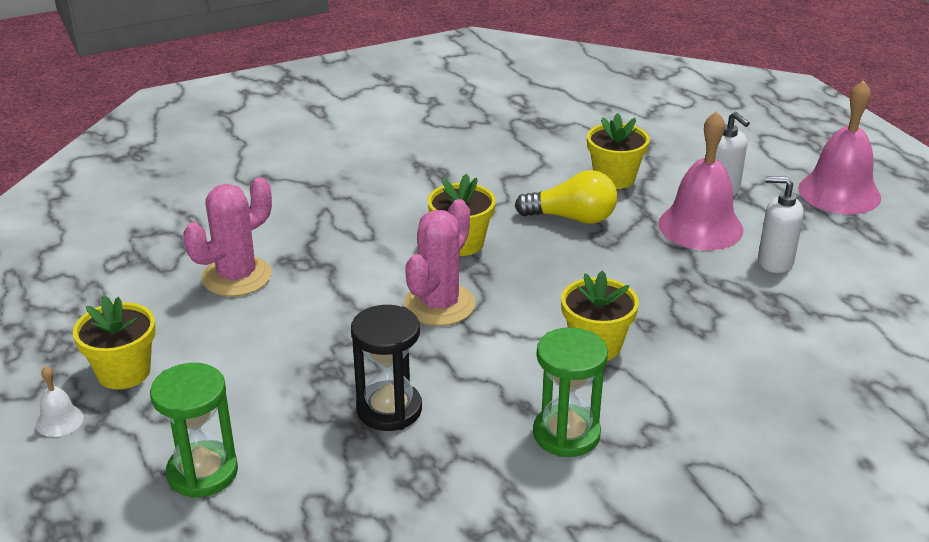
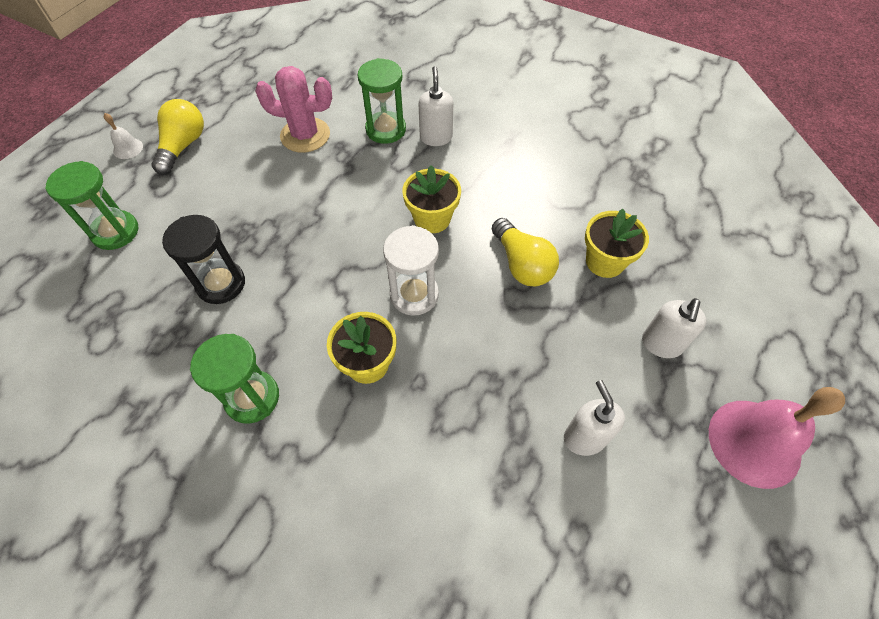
camera: 55 degrees right, 25 degrees up
(124, 372) = (183, 146): yellow flower pot -> yellow light bulb
(303, 224) = (386, 130): none -> green hourglass
(356, 199) = (436, 137): none -> white soap dispenser
(439, 305) = (350, 247): pink cactus -> none
(543, 289) = (414, 295): none -> white hourglass
(700, 226) = (589, 355): pink bell -> none

